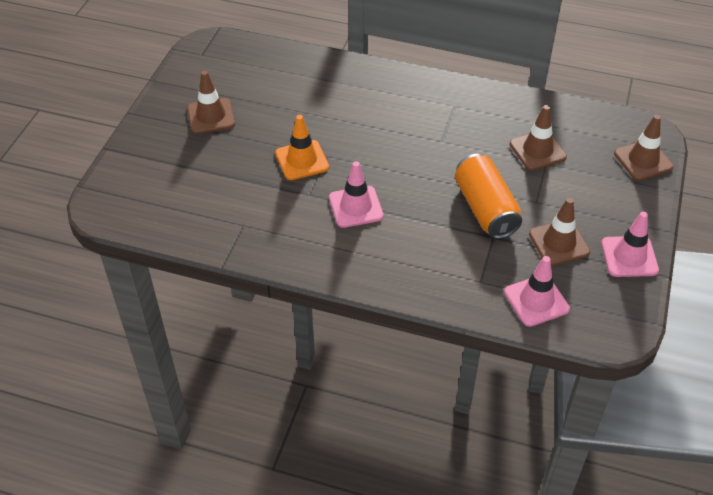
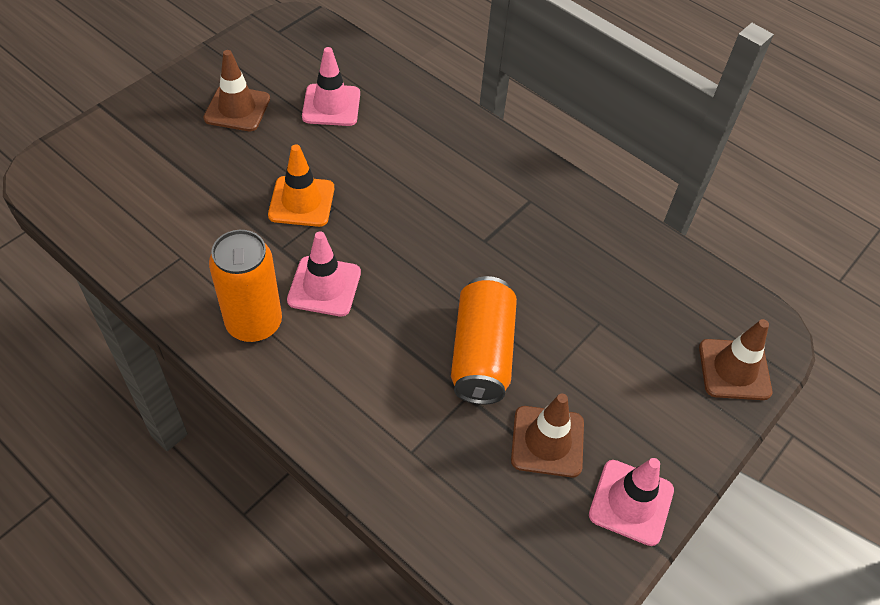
camera: 20 degrees right, 5 degrees up
(325, 246) = (254, 323): none -> orange can
(536, 300) = (466, 512): pink traffic cone -> pink traffic cone (331, 105)
(537, 150) = (599, 300): brown traffic cone -> none

